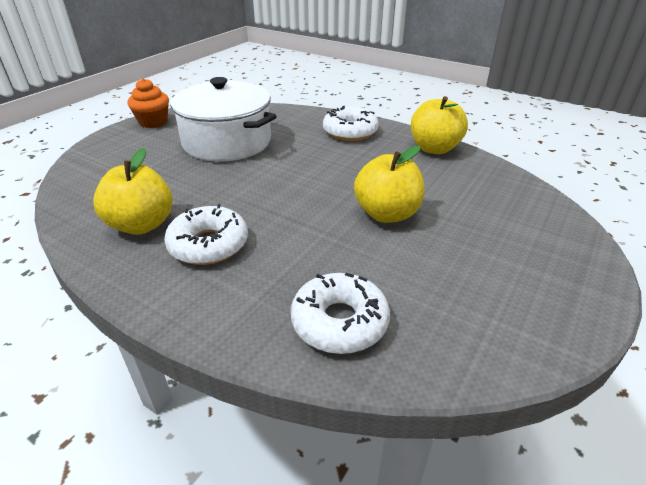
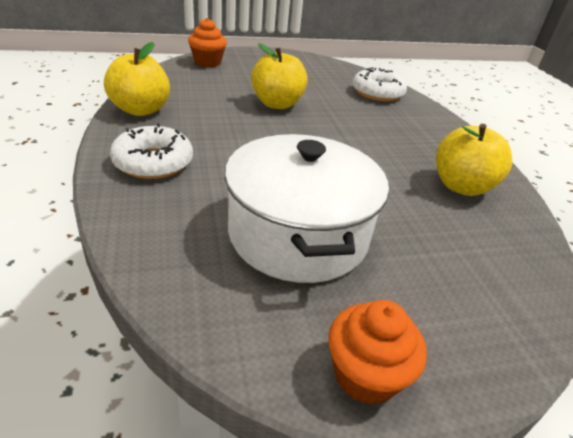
camera: 140 degrees left, 0 degrees up
(208, 244) = (415, 148): white donut -> none
(550, 223) = (207, 62): none -> orange cupcake

